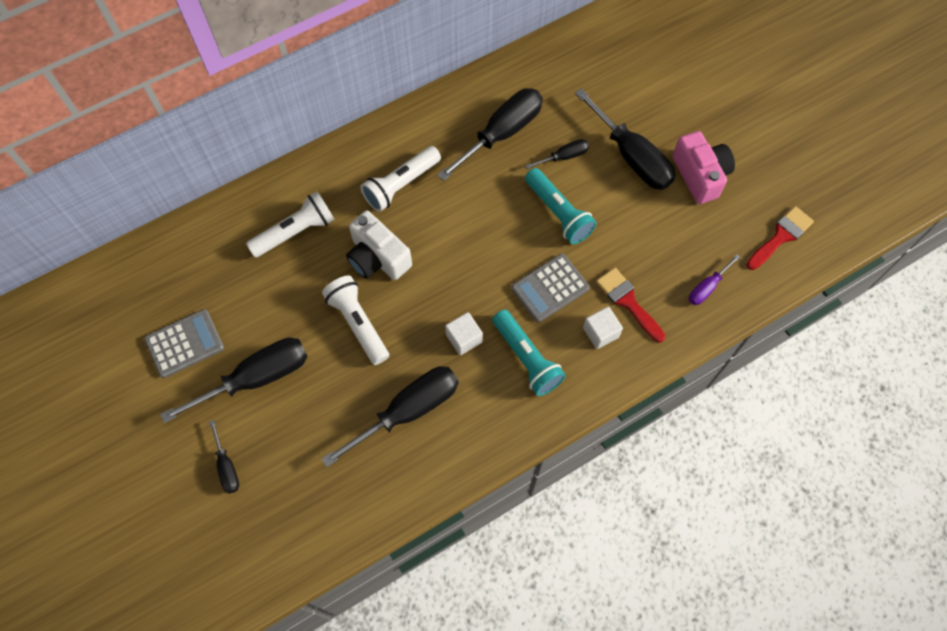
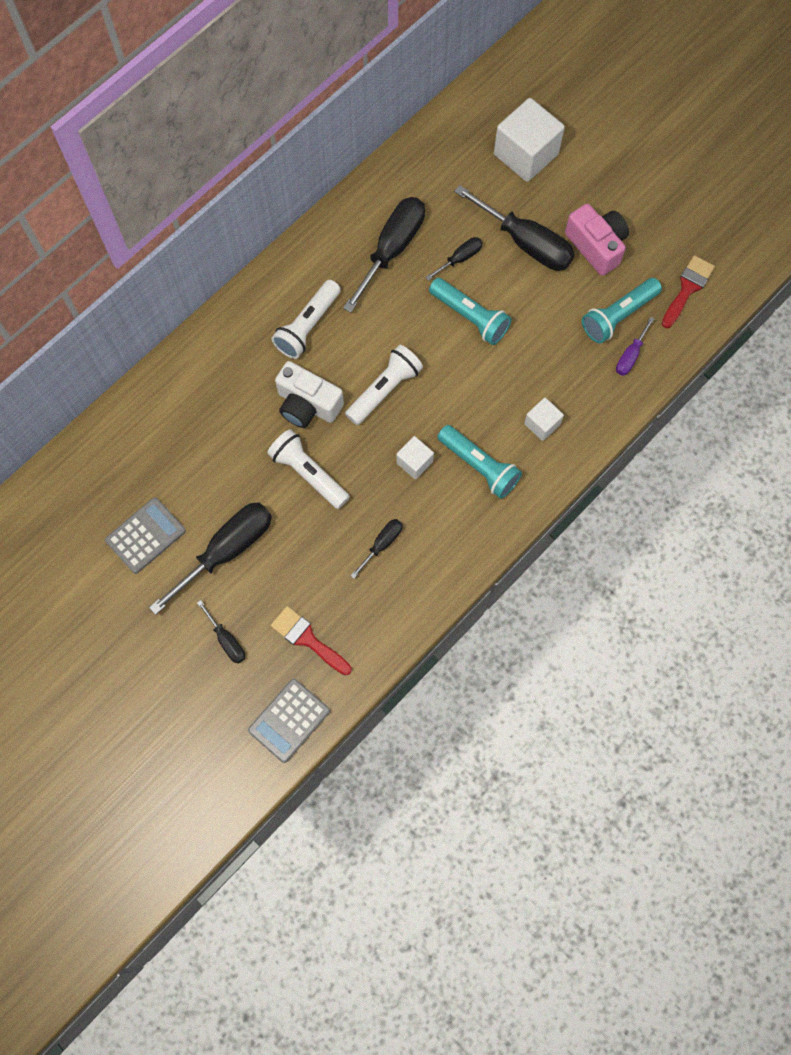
camera: 15 degrees left, 5 degrees up
(295, 232) = (218, 399): white flashlight -> white flashlight (384, 390)
(408, 411) = (382, 544): black screwdriver -> black screwdriver, size x0.49
(550, 288) = (482, 393): grey calculator -> grey calculator (289, 720)
(627, 301) = (559, 388): red brush -> red brush (307, 639)
(653, 76) = (526, 154): none -> white cube
(704, 246) = (618, 316): none -> turquoise flashlight

